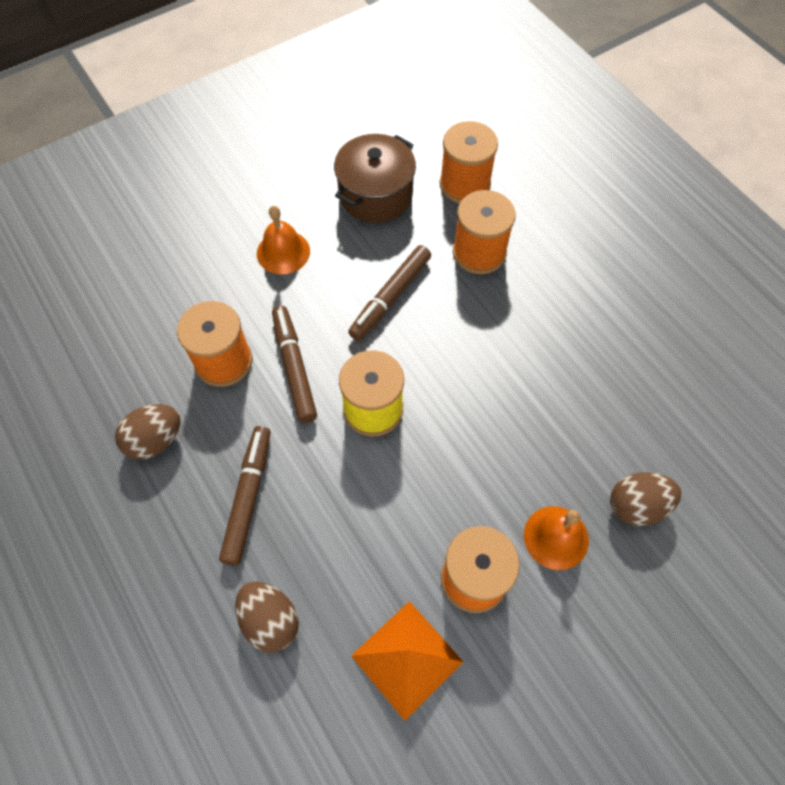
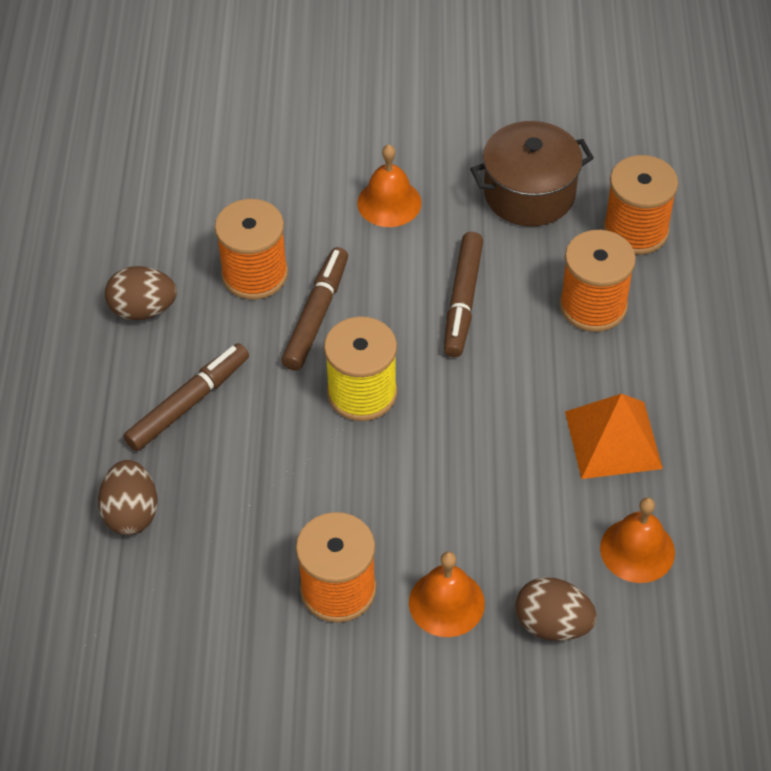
camera: 35 degrees right, 10 degrees down
(390, 297) = (463, 301): brown marker -> brown marker turned 60 degrees counterclockwise
(407, 658) = (224, 614): orange pyramid -> orange pyramid (613, 439)
(644, 413) = (637, 550): none -> orange bell

